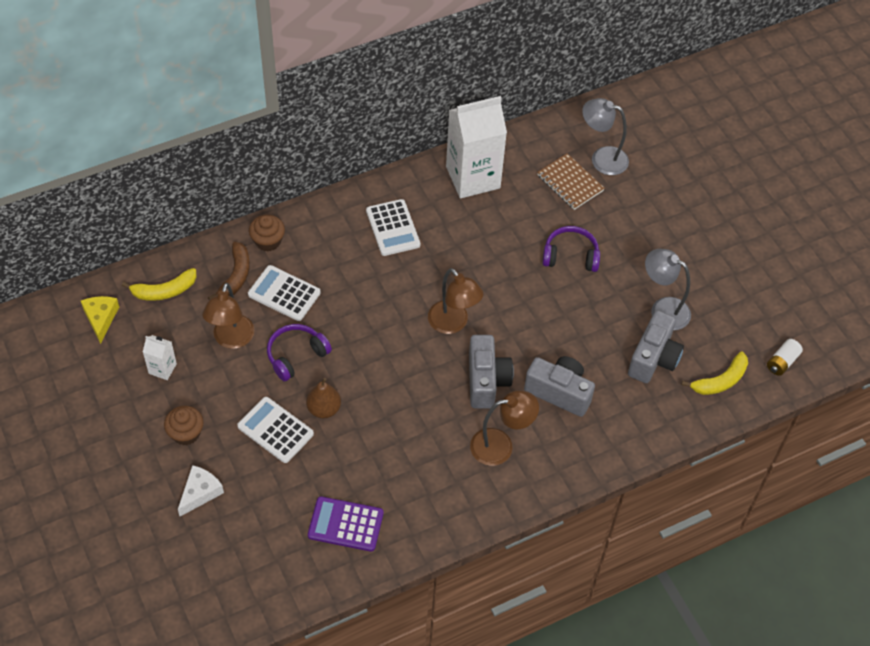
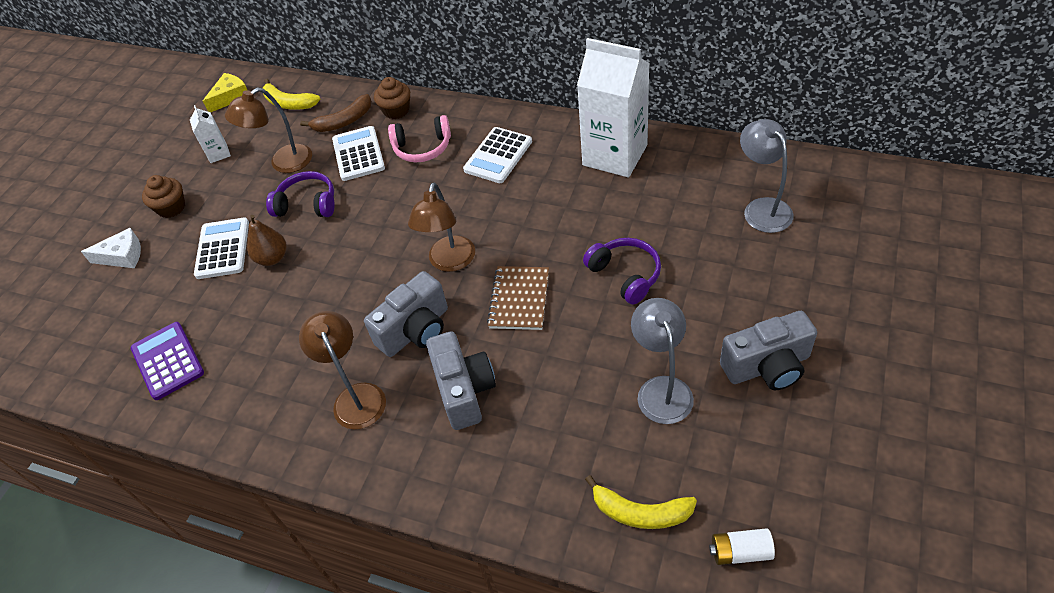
camera: 55 degrees right, 5 degrees down
(328, 257) = (422, 148): none -> pink headphones
(500, 445) = (356, 397): brown lamp -> brown lamp turned 150 degrees counterclockwise
(570, 183) = (702, 211): brown notebook -> brown notebook (519, 299)
(653, 358) = (594, 430): grey camera -> grey camera (767, 366)

